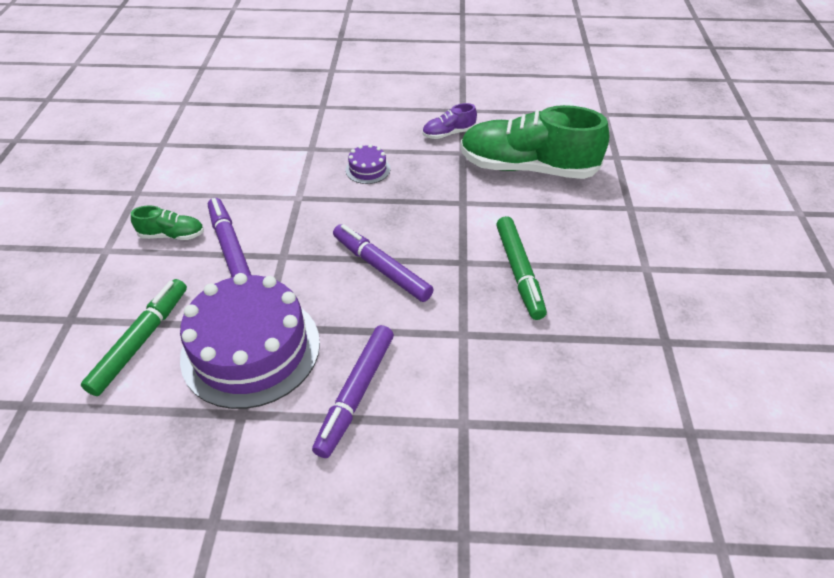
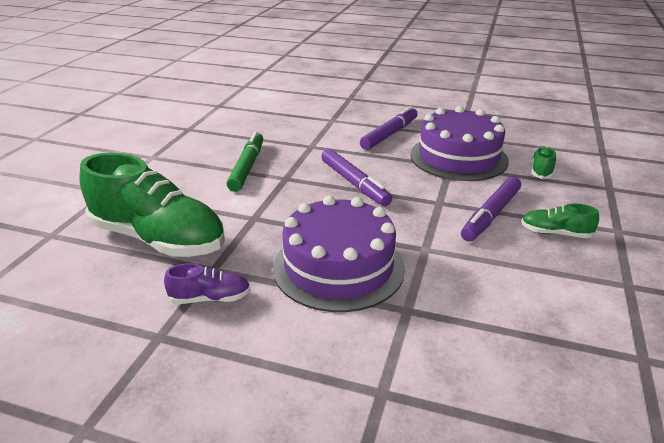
camera: 165 degrees left, 15 degrees down
(141, 340) = (541, 170): green marker -> green shoe
(230, 247) = (490, 215): purple marker -> purple marker turned 45 degrees clockwise
(368, 169) = (338, 267): purple cake -> purple cake, size x2.34

